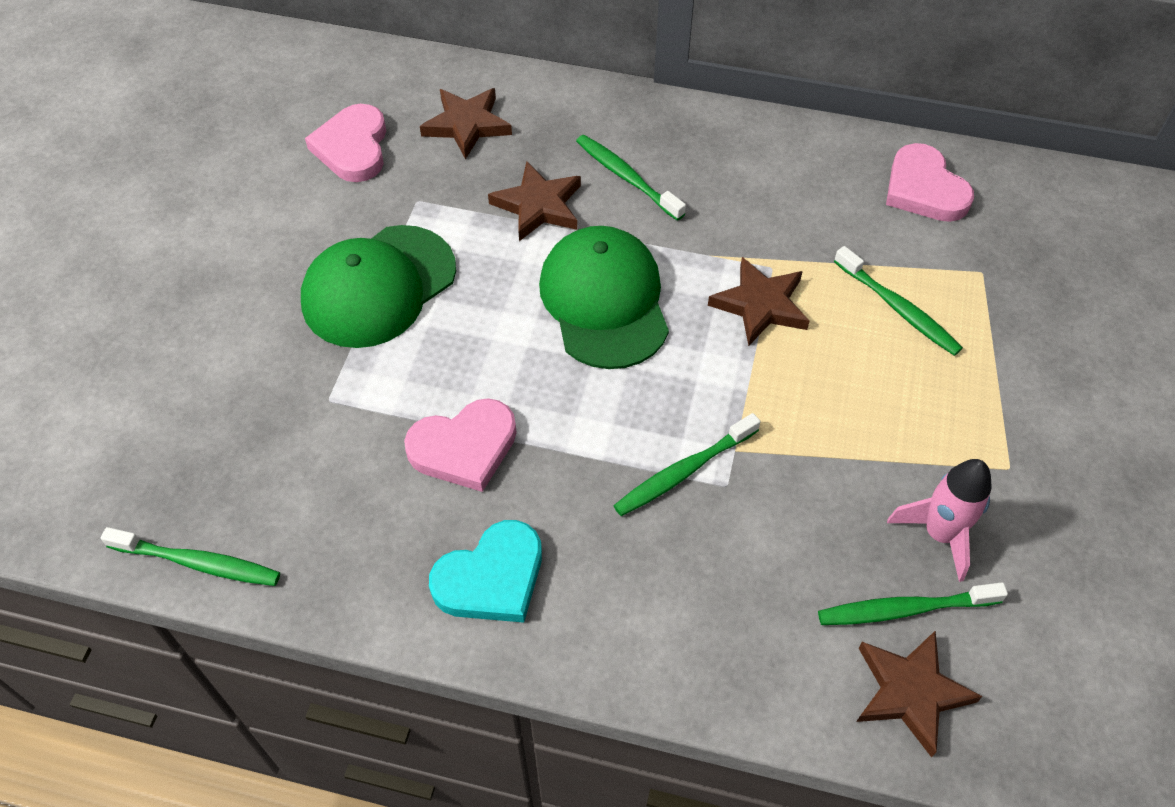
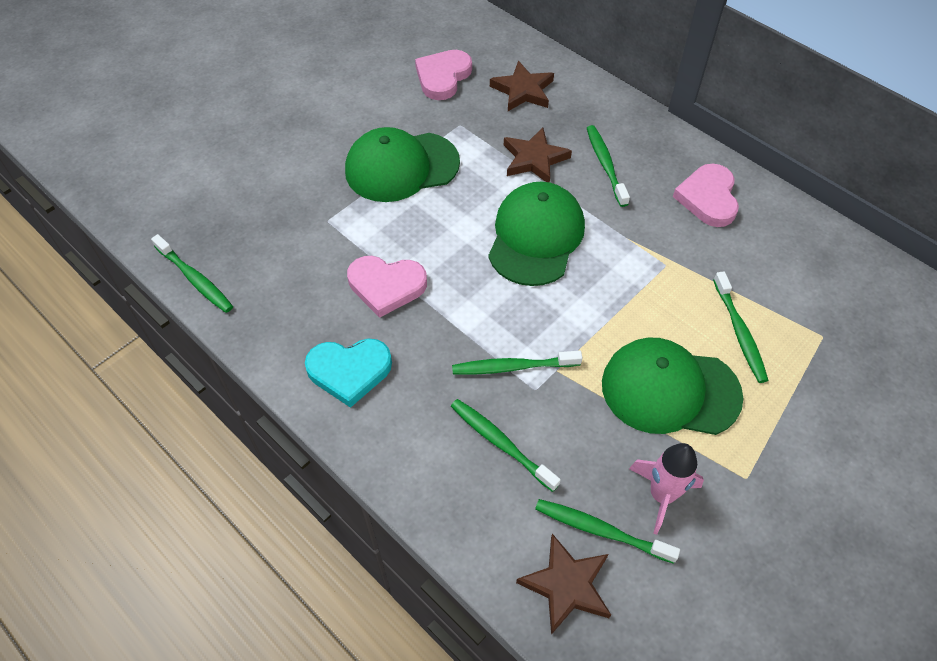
camera: 30 degrees right, 0 degrees up
(731, 569) = (501, 443): none -> green toothbrush
(760, 305) = (640, 286): brown star -> none
(870, 410) = (670, 390): none -> green cap
(924, 189) = (818, 260): pink heart -> pink heart (708, 198)

